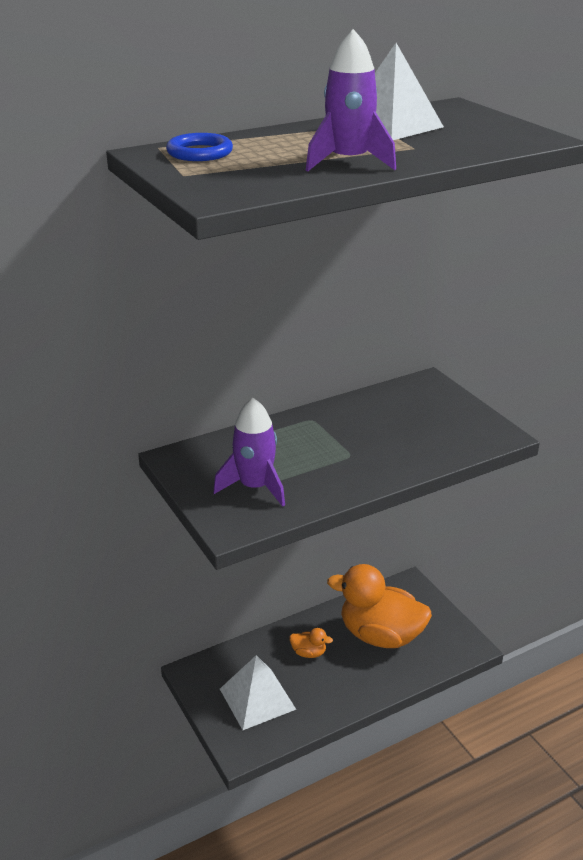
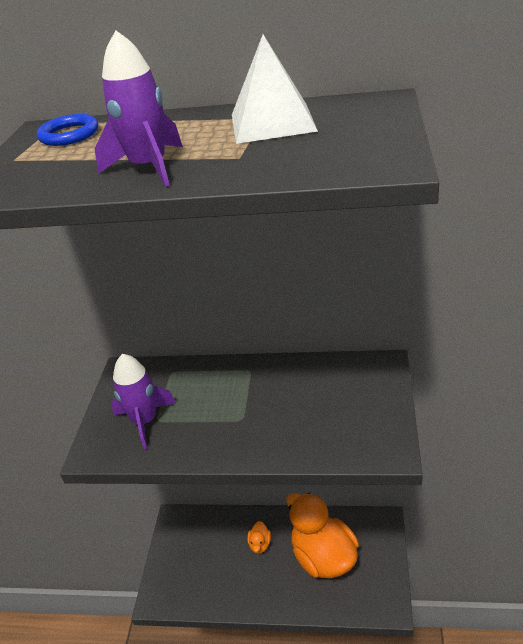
camera: 40 degrees right, 5 degrees up
(257, 699) = (197, 564): white pyramid -> none
(309, 653) = (260, 544): orange duck -> orange duck turned 45 degrees clockwise

